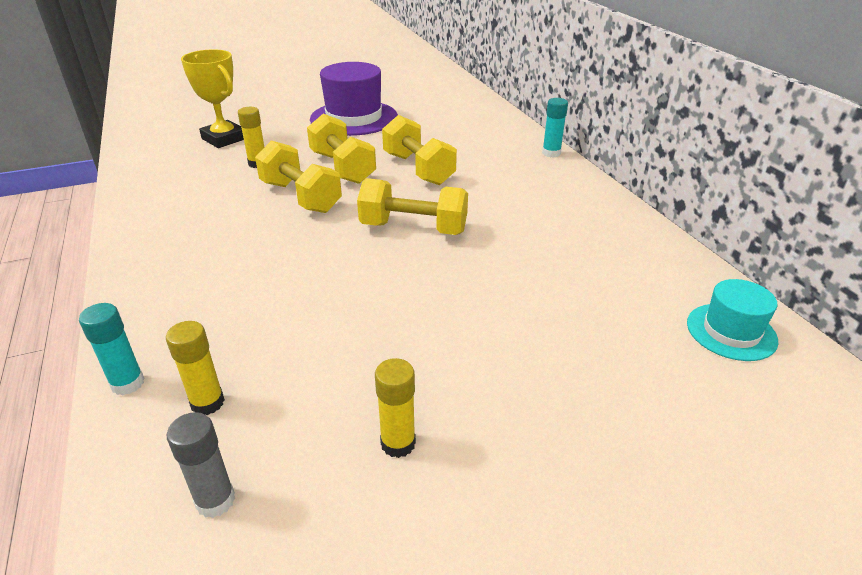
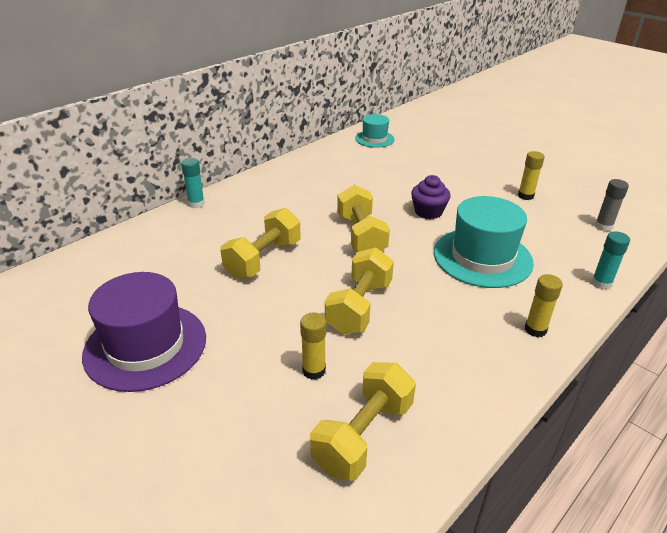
camera: 115 degrees left, 0 degrees up
(207, 403) = (574, 251): yellow glue stick -> yellow glue stick (535, 329)
(224, 139) = (263, 445): yellow trophy -> none
(289, 301) = (482, 257): none -> turquoise hat
(342, 168) = (286, 304): yellow dumbbell -> yellow dumbbell (363, 435)
(429, 298) = (428, 212): none -> purple cupcake

